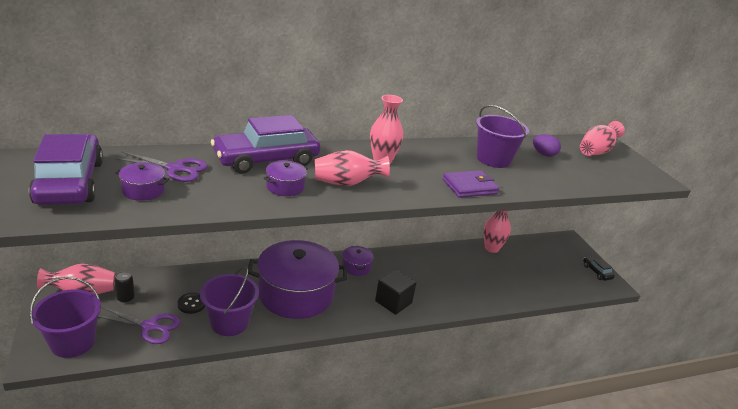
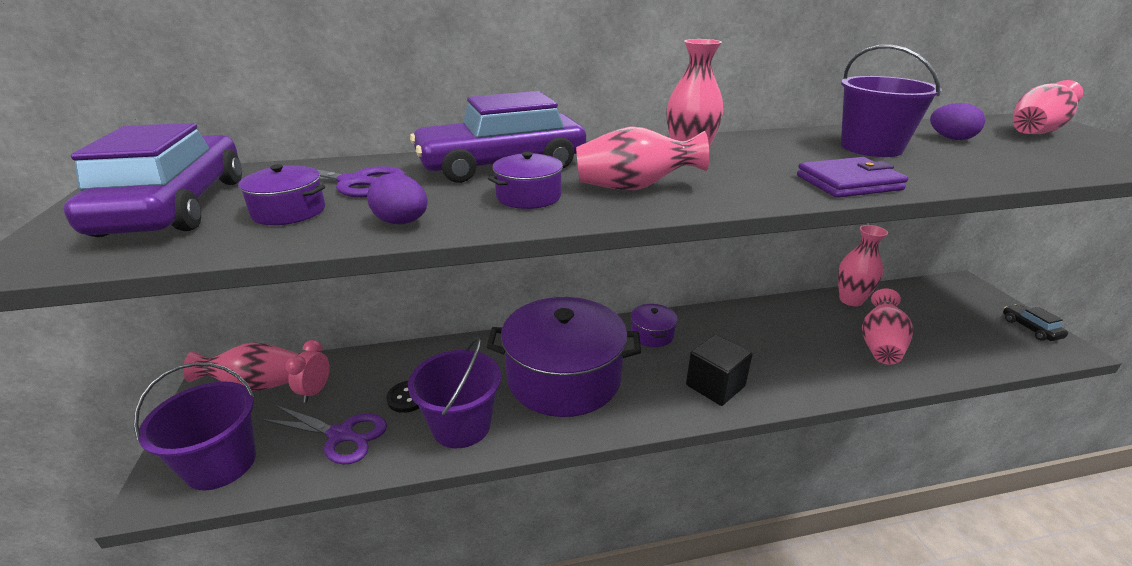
camera: 10 degrees right, 0 degrees up
(126, 298) = (315, 391): black can -> pink clock
(214, 202) = (402, 222): none -> purple egg
(501, 279) = (880, 345): none -> pink vase

